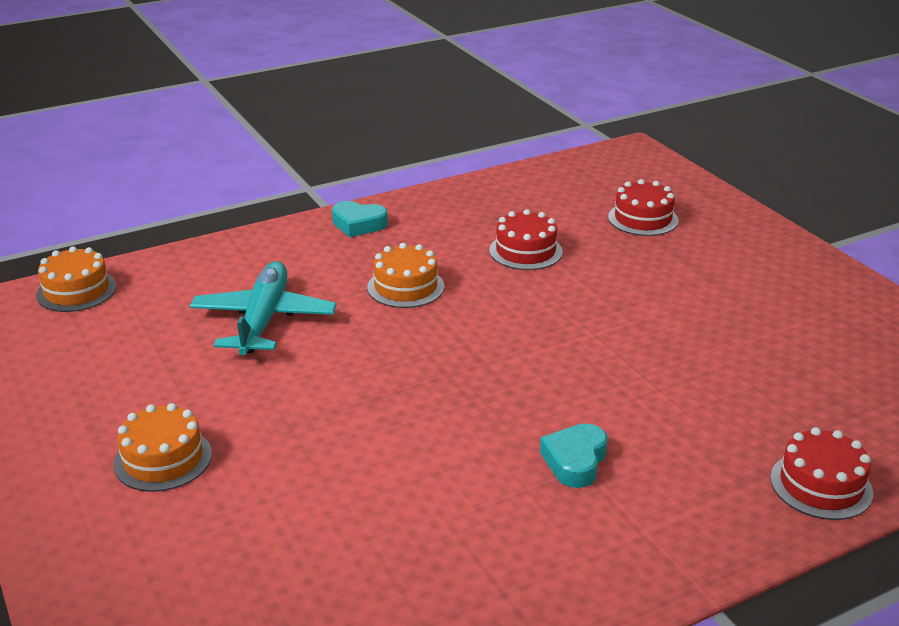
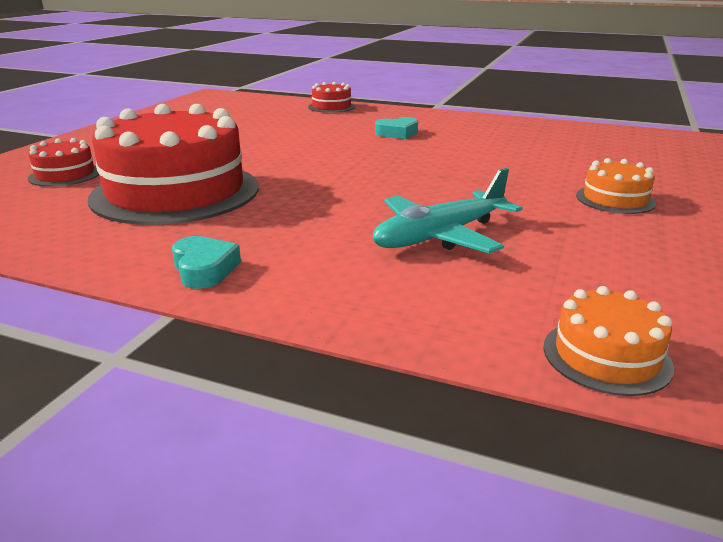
camera: 130 degrees left, 5 degrees down
(405, 287) = (299, 209): orange cake -> none
(525, 251) = (176, 192): red cake -> red cake, size x2.25

